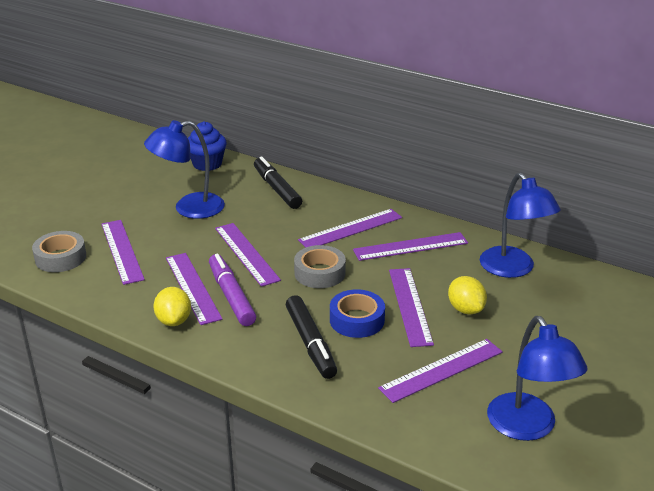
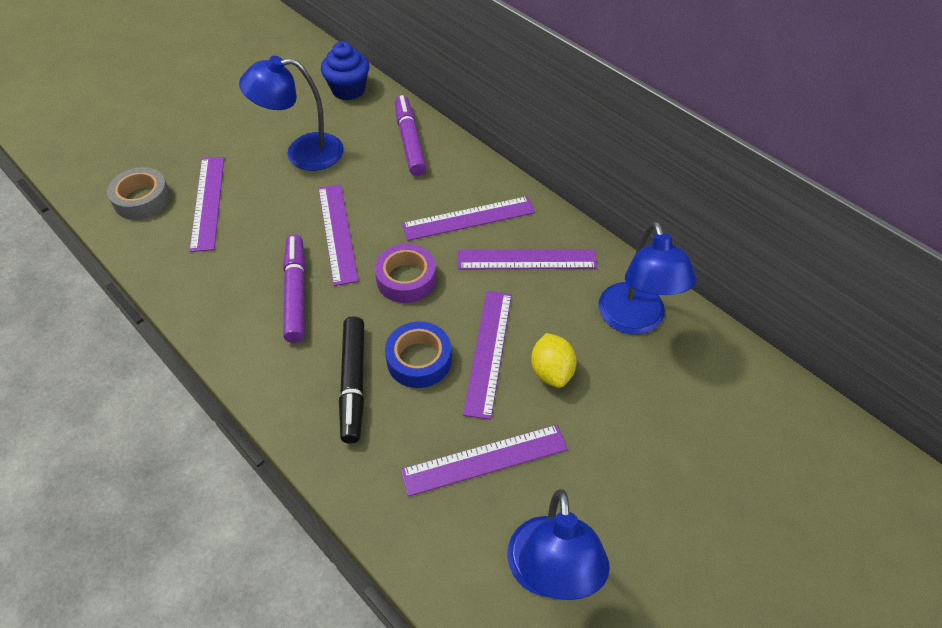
camera: 15 degrees right, 20 degrees up
(174, 320) = (221, 316): yellow lemon -> none
(192, 287) = (260, 271): purple ruler -> none
(277, 189) = (410, 141): black marker -> purple marker
(319, 273) = (406, 279): grey tape -> purple tape

